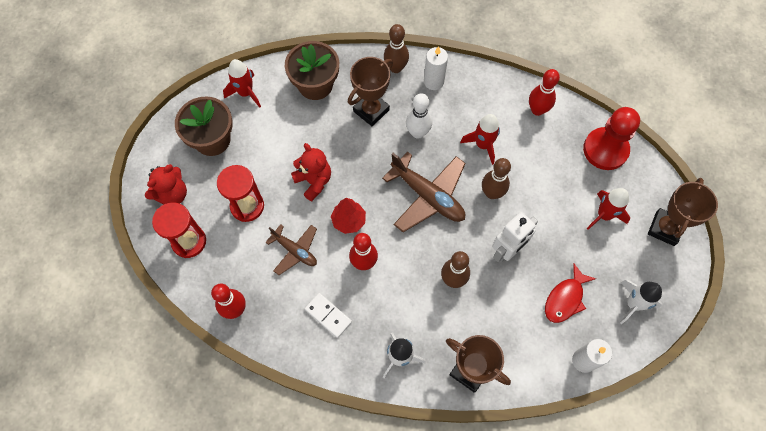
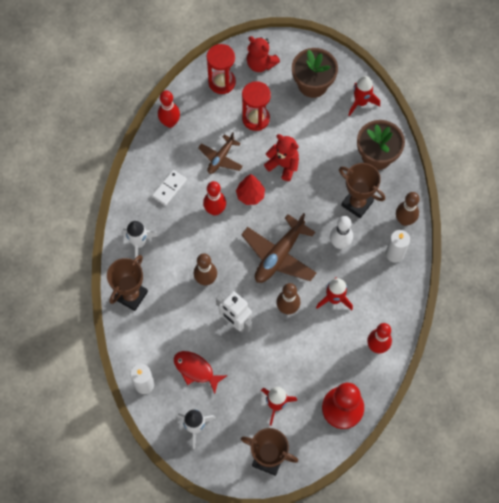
camera: 85 degrees right, 0 degrees up
(314, 181) = (283, 165): red teddy bear -> red teddy bear turned 105 degrees counterclockwise

